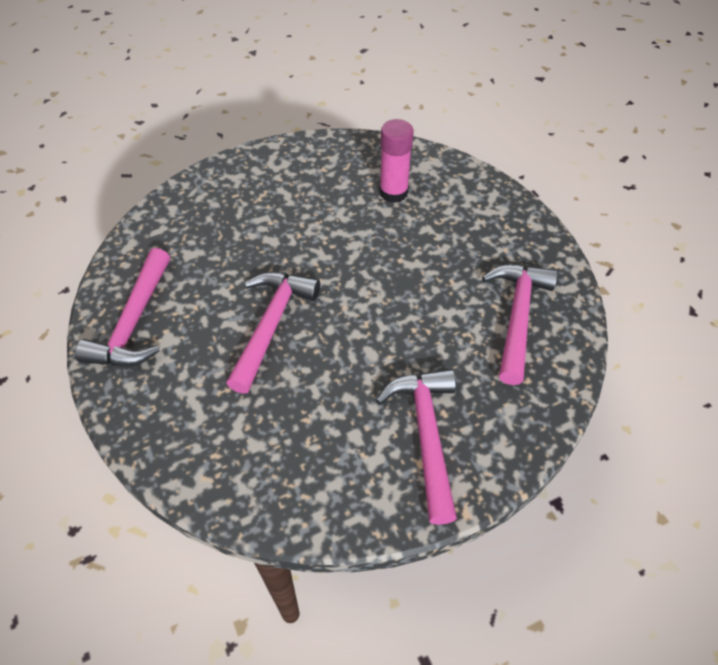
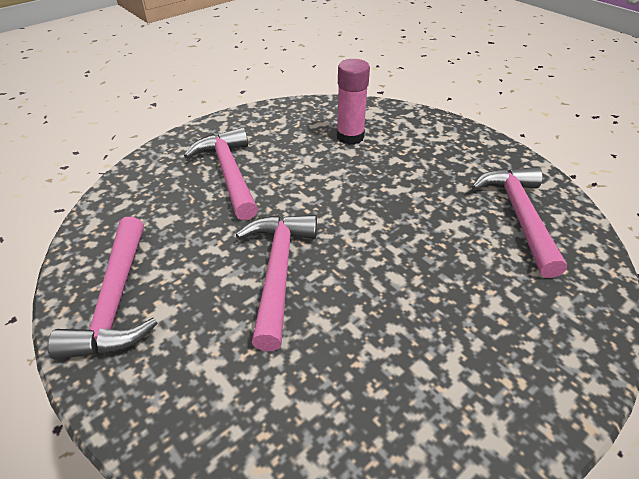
camera: 15 degrees left, 10 degrees down
(426, 436) = (497, 349): pink hammer -> pink hammer (229, 173)

